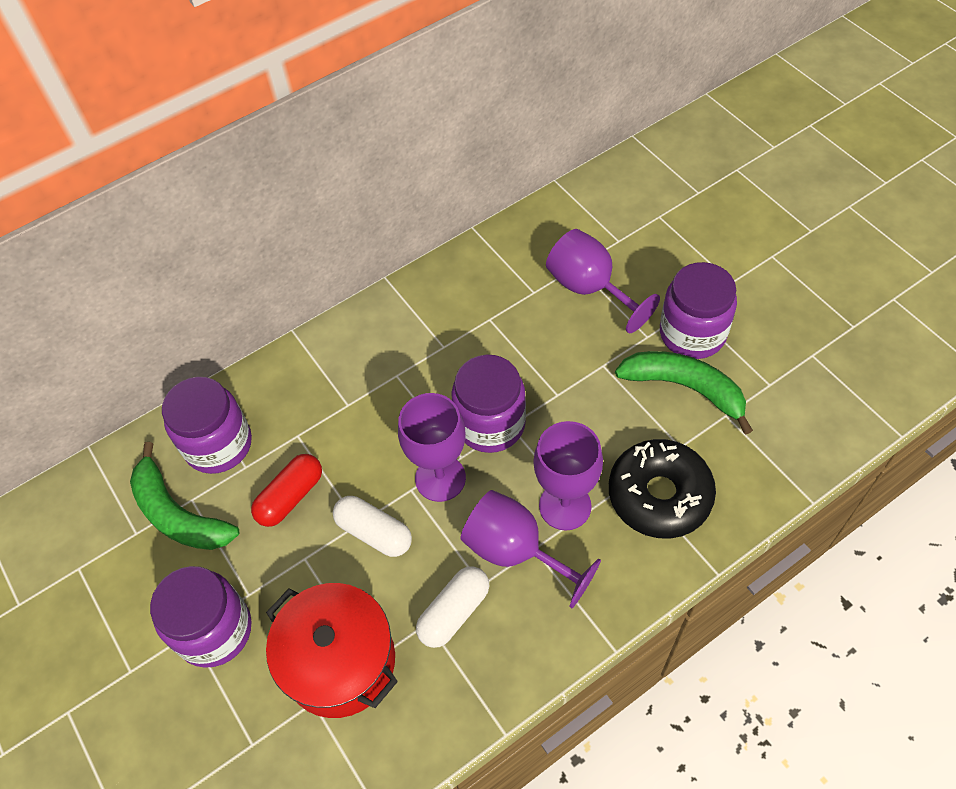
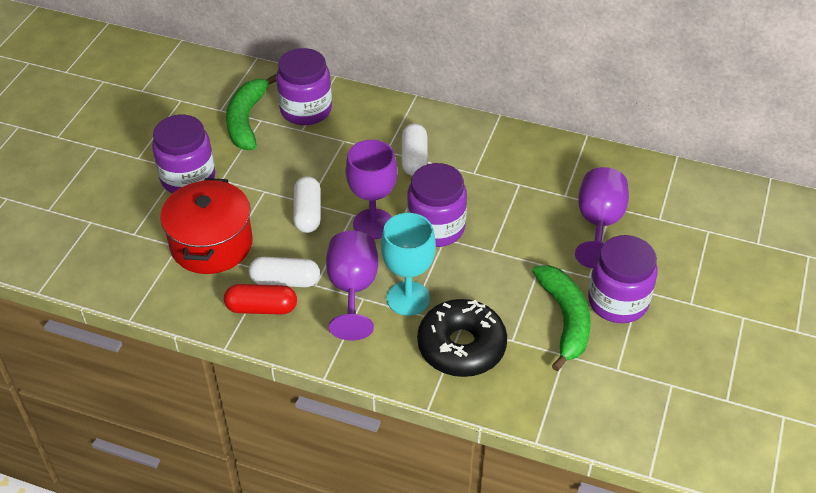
camera: 50 degrees right, 10 degrees down
(290, 497) = (299, 161): red capsule -> red capsule (261, 308)
(380, 386) = (414, 158): none -> white capsule
(565, 506) = (408, 298): purple goblet -> turquoise goblet

